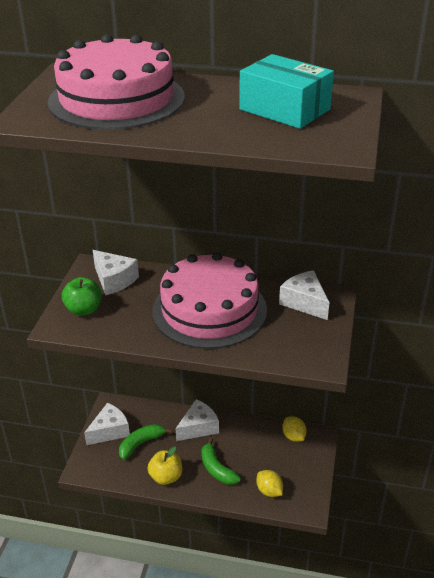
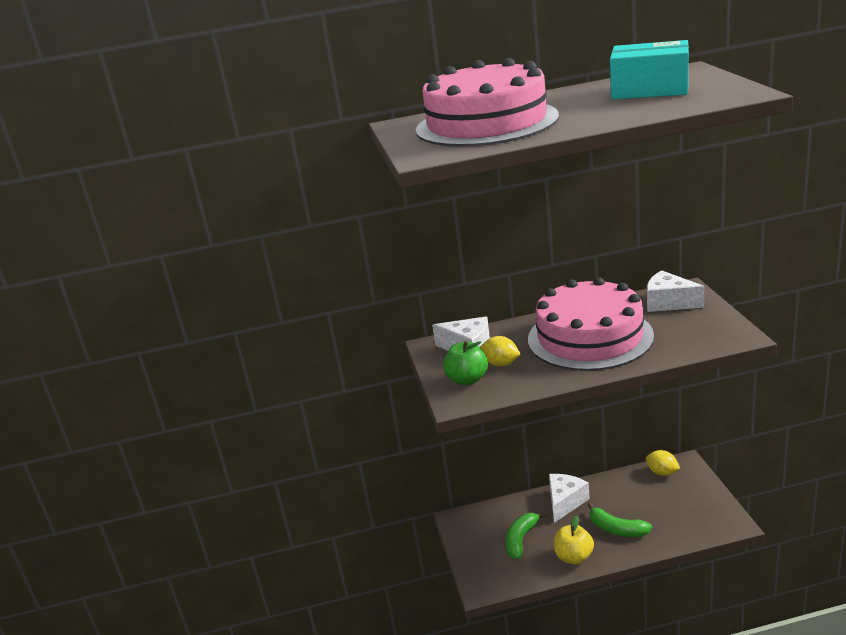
camera: 20 degrees left, 10 degrees down
(110, 431) = (477, 542): white cheese -> none
(269, 491) = (683, 526): yellow lemon -> yellow lemon (501, 364)

